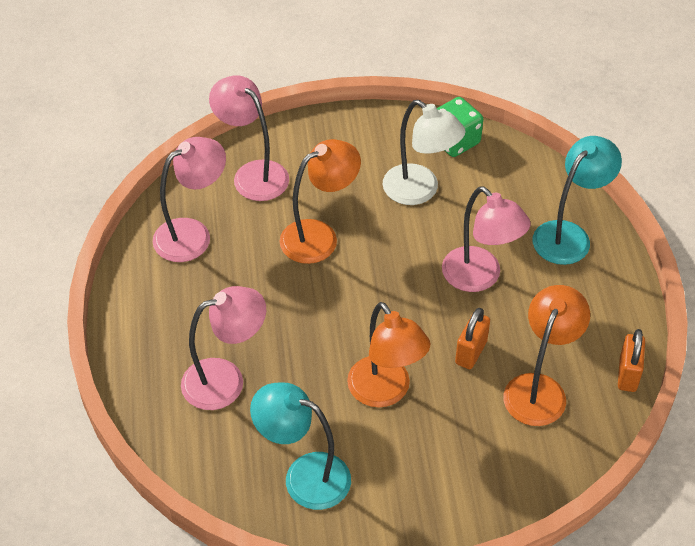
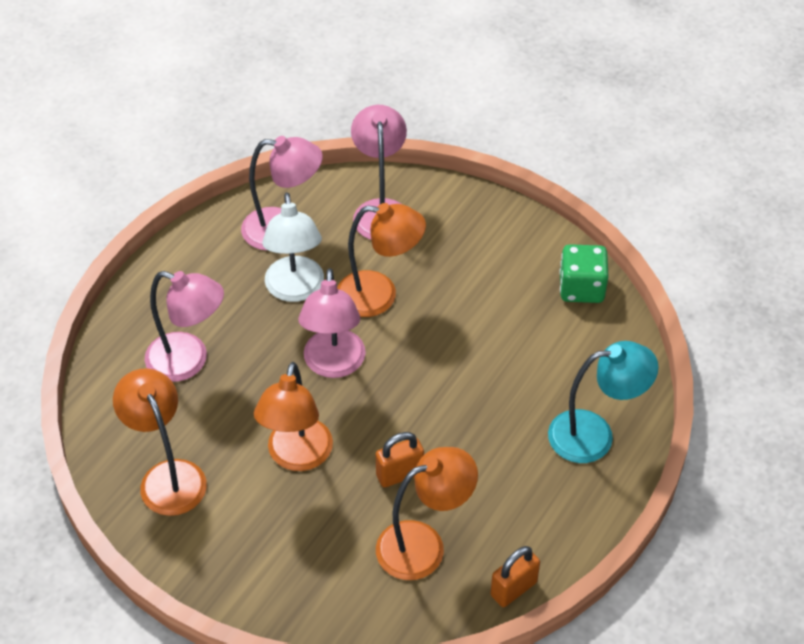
camera: 40 degrees right, 0 degrees up
(304, 476) = (167, 476): turquoise lamp -> orange lamp
(420, 191) = (503, 312): white lamp -> white lamp (295, 290)
(480, 278) = (475, 418): pink lamp -> pink lamp (334, 365)

